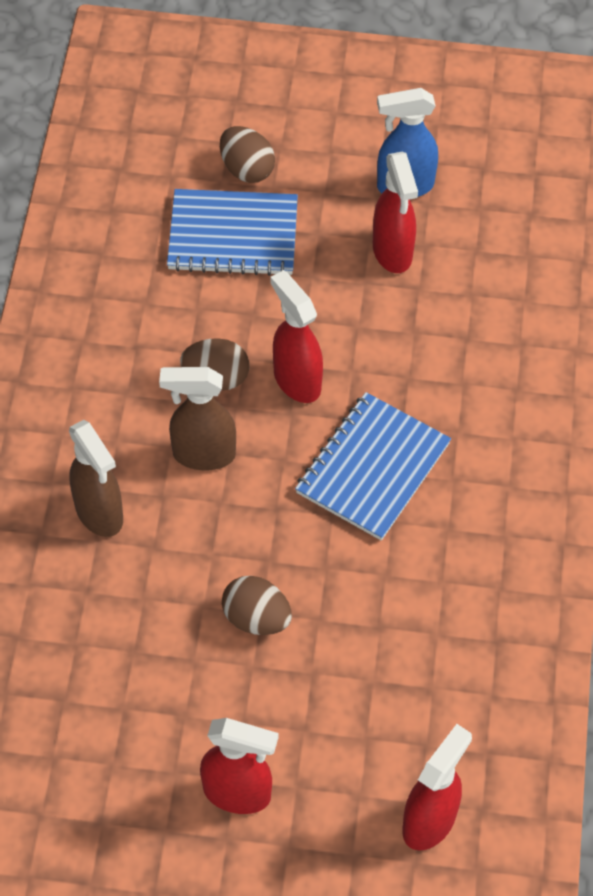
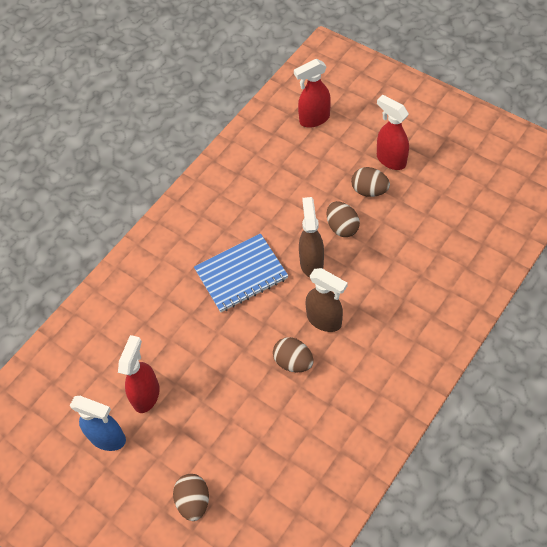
camera: 145 degrees left, 0 degrees up
(99, 513) = (396, 312): brown spray bottle -> brown spray bottle (311, 262)
(233, 235) = (231, 453): blue notebook -> none
(245, 709) = (369, 191): none -> brown egg
(296, 380) = (250, 340): red spray bottle -> none

